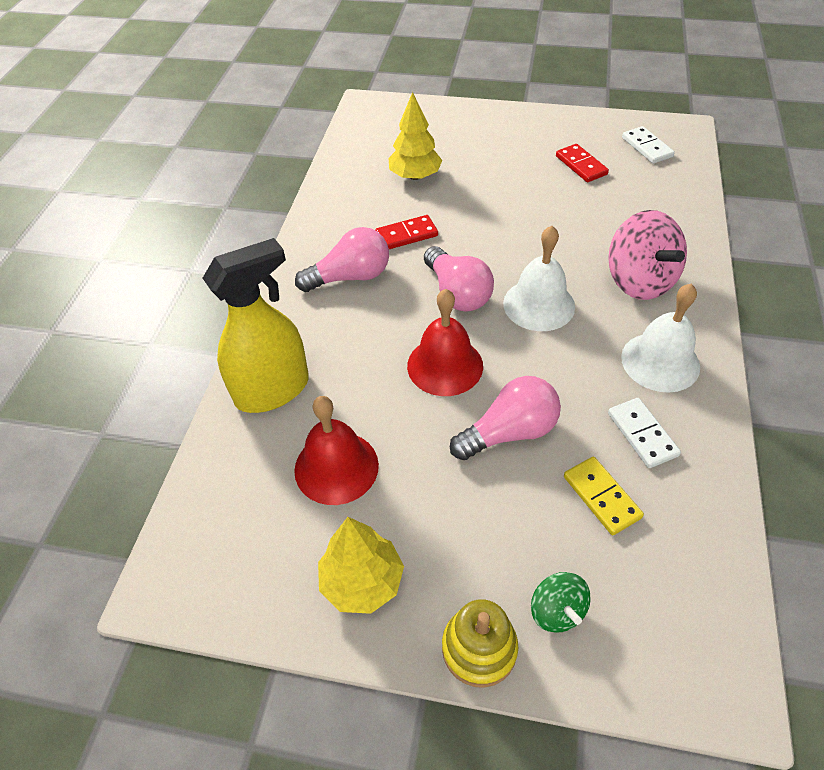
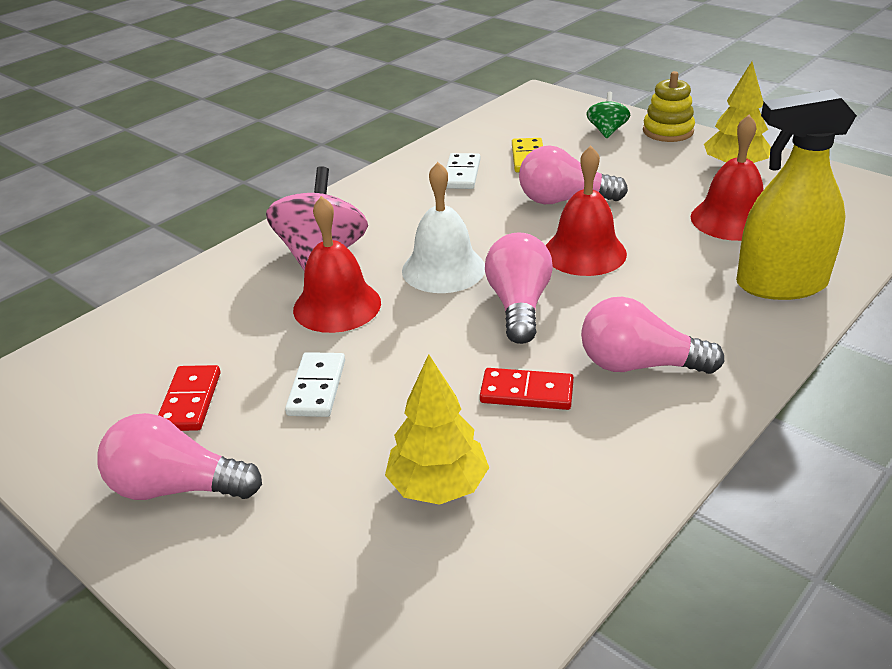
camera: 150 degrees left, 15 degrees down
(532, 134) = (177, 487): none -> pink light bulb
(577, 246) = (337, 306): none -> red bell
(647, 147) = (72, 392): white domino -> white domino (316, 387)
(660, 361) = (390, 203): white bell -> none

